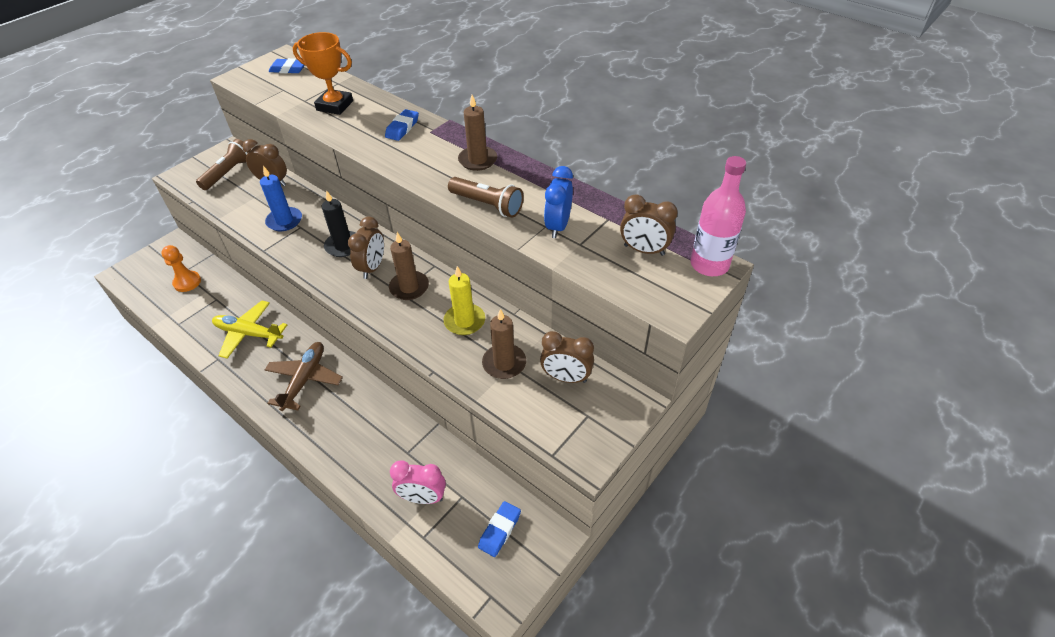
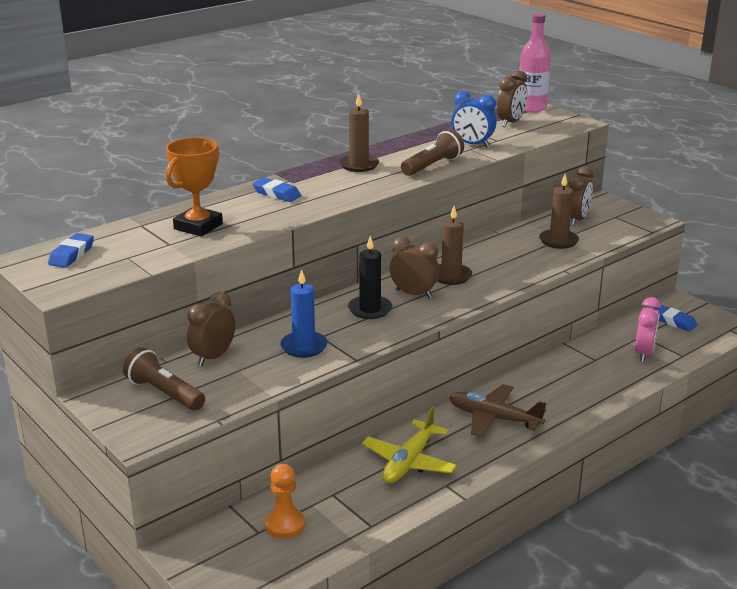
camera: 80 degrees left, 20 degrees down
(464, 321) = (504, 253): yellow candle -> none

